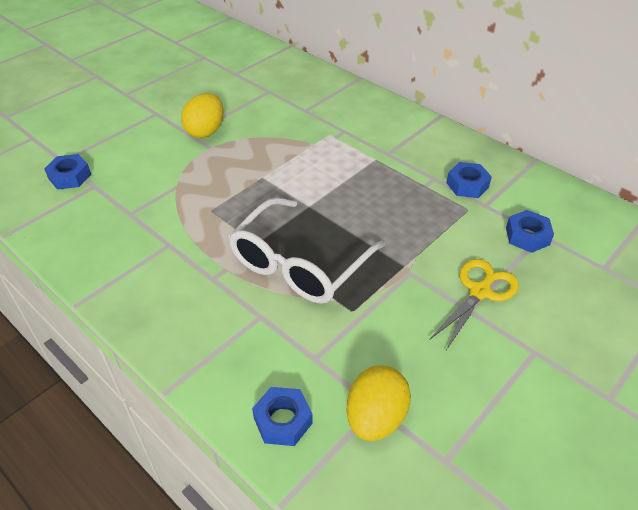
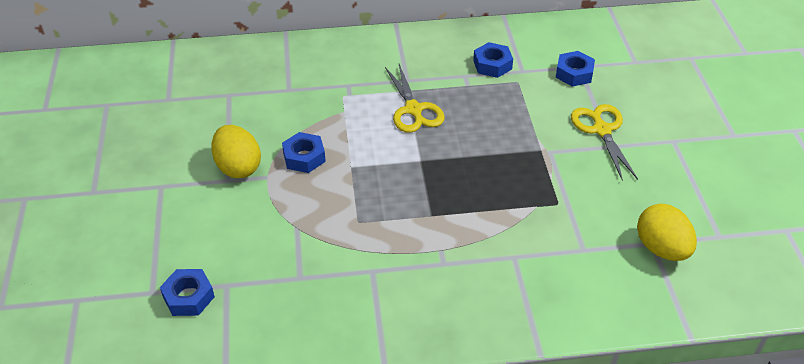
camera: 50 degrees left, 0 degrees up
(283, 420) = (624, 298): blue nut -> blue nut (304, 157)
(299, 264) = (481, 203): white glasses -> none
(359, 173) = (413, 110): none -> yellow scissors

